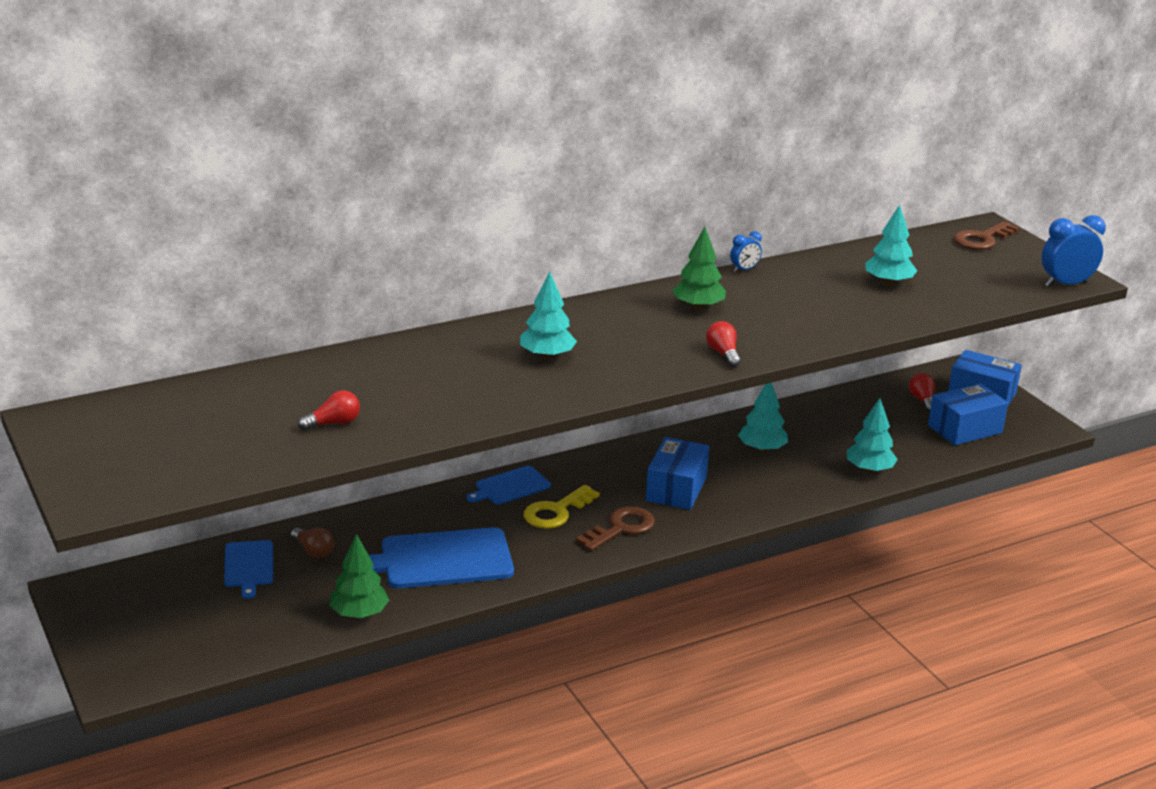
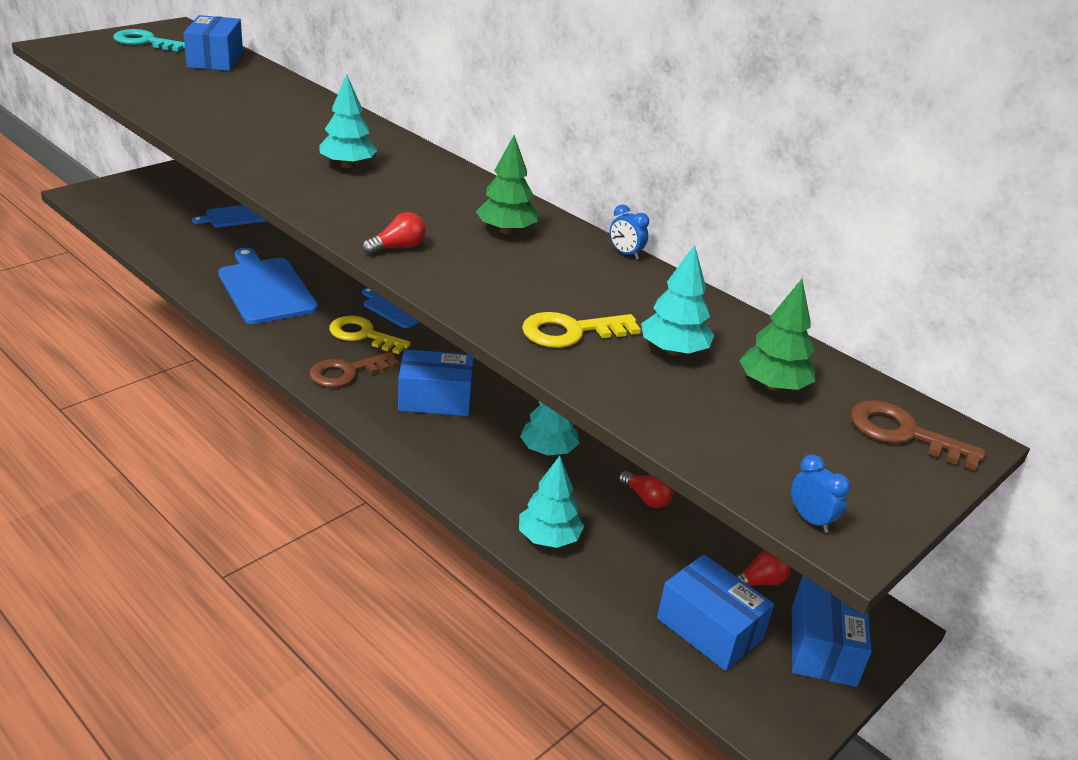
camera: 70 degrees right, 5 degrees up
(106, 442) = (145, 42): none -> turquoise key
(200, 400) = (215, 59): none -> blue box
(313, 551) = (263, 236): brown light bulb -> none
(333, 423) = (189, 98): red light bulb -> red light bulb (646, 498)
(359, 614) = (179, 264): green tree -> green tree (773, 386)
(621, 528) = (347, 372): brown key -> brown key turned 120 degrees clockwise
(862, 310) = (571, 332): none -> yellow key
(1066, 284) = (810, 520): blue clock -> blue clock, size x0.55

